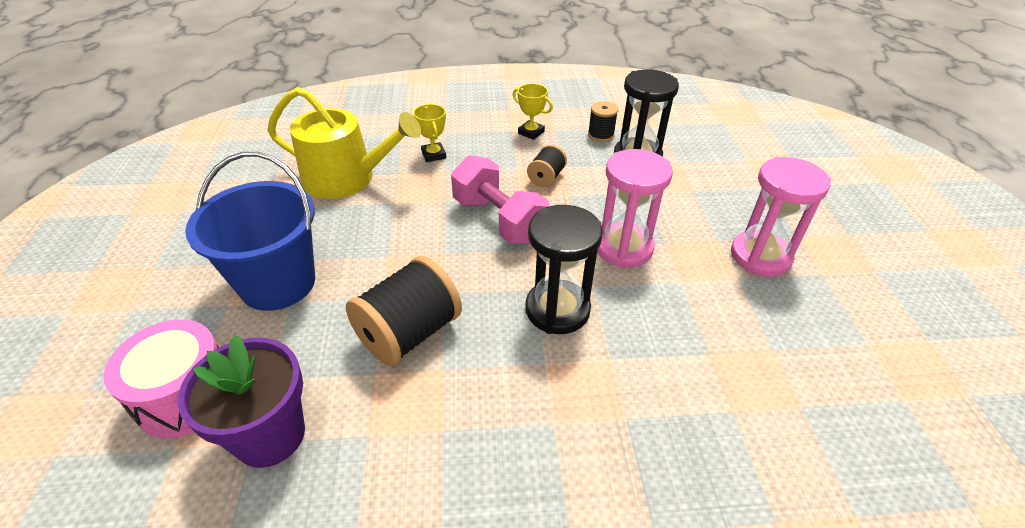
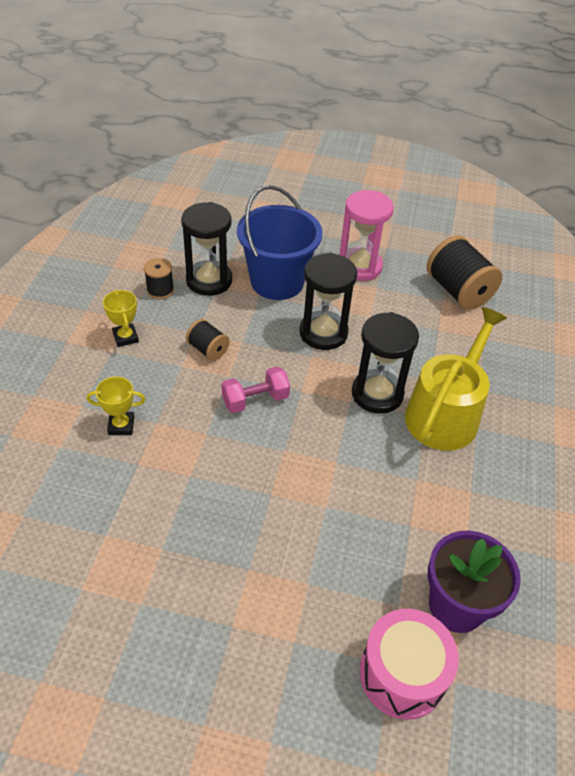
camera: 75 degrees left, 5 degrees up
(278, 283) = (278, 592): blue bucket -> blue bucket (277, 281)
(347, 179) = (125, 512): yellow watering can -> yellow watering can (445, 413)
(409, 333) = (375, 494): black spool -> black spool (458, 291)
(499, 220) = (255, 400): pink dumbbell -> pink dumbbell, size x0.65
(531, 132) = (125, 337): yellow trophy -> yellow trophy turned 75 degrees counterclockwise
(623, 248) = (323, 333): pink hourglass -> black hourglass

